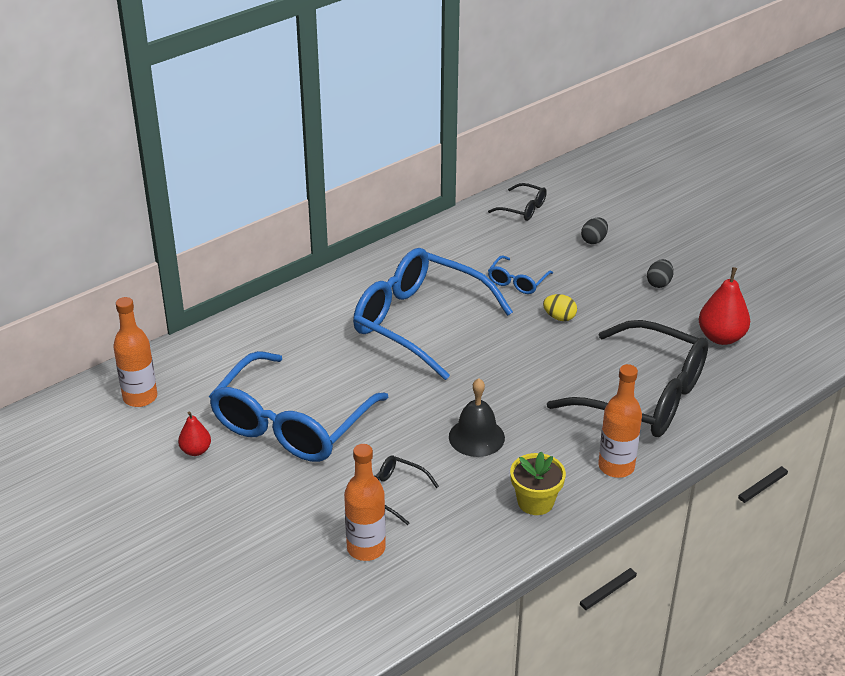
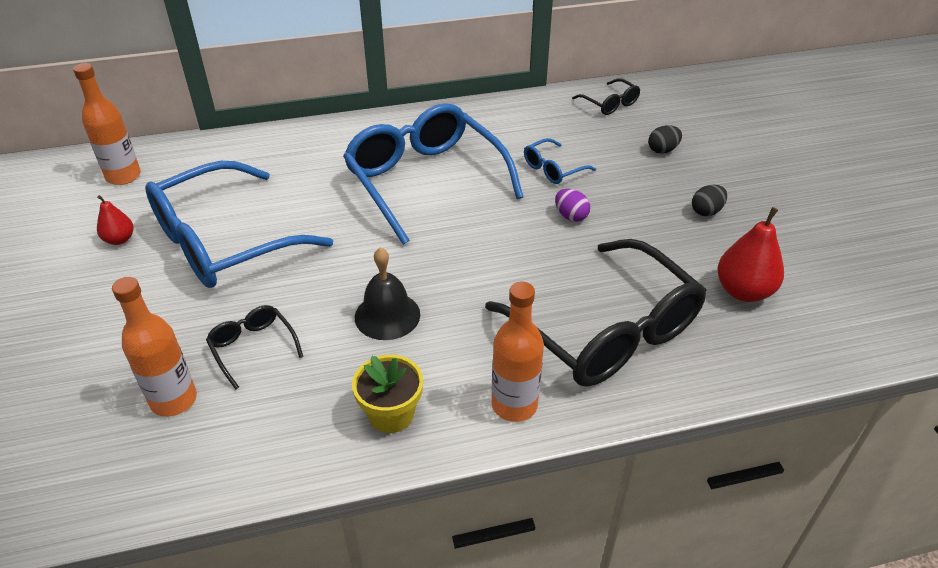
camera: 25 degrees right, 5 degrees up
(559, 317) = (571, 216): yellow egg -> purple egg

